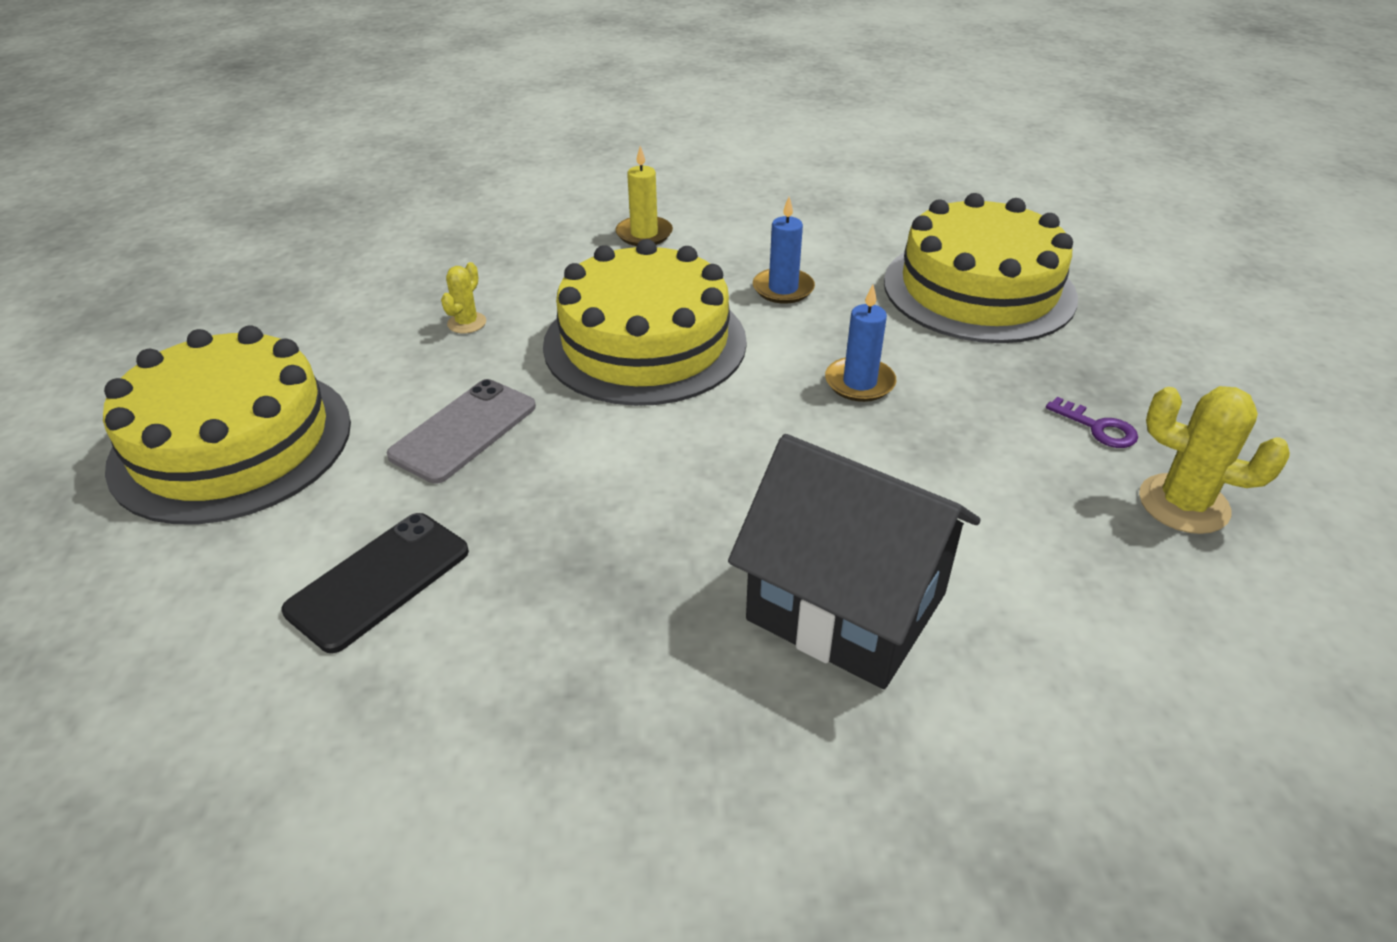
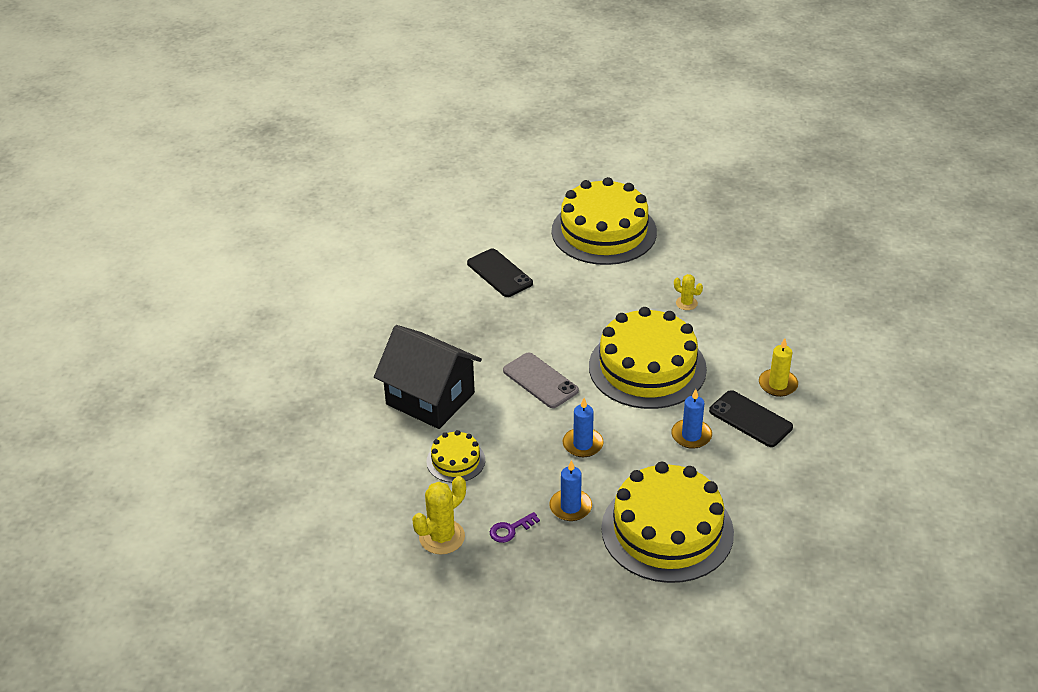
camera: 105 degrees right, 0 degrees up
(464, 431) = (589, 298): grey phone -> grey phone (540, 381)
(724, 248) = (750, 419): none -> black phone
(846, 606) = (430, 398): black house -> black house turned 75 degrees clockwise
(995, 526) = (455, 461): none -> yellow cake
(1002, 375) = (570, 507): none -> blue candle

